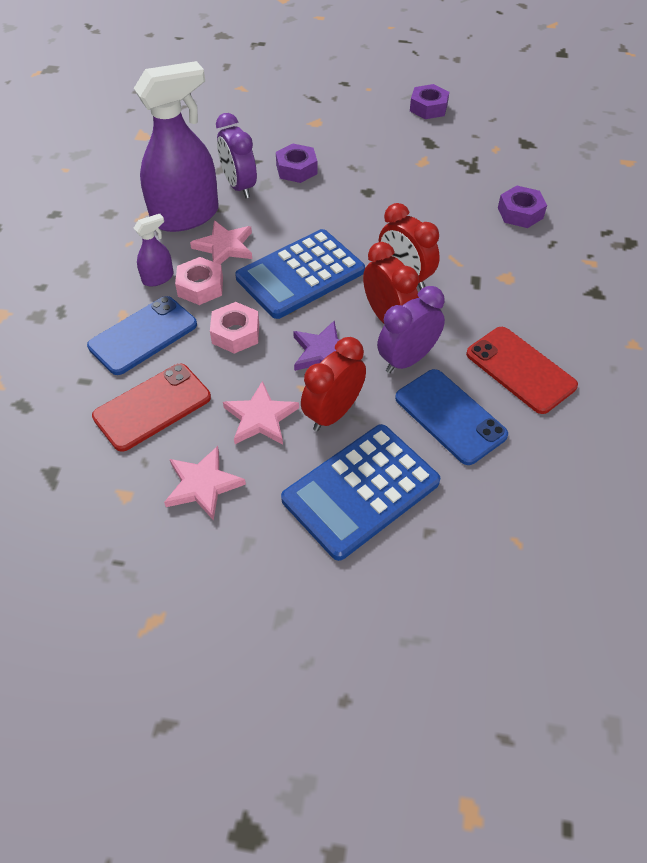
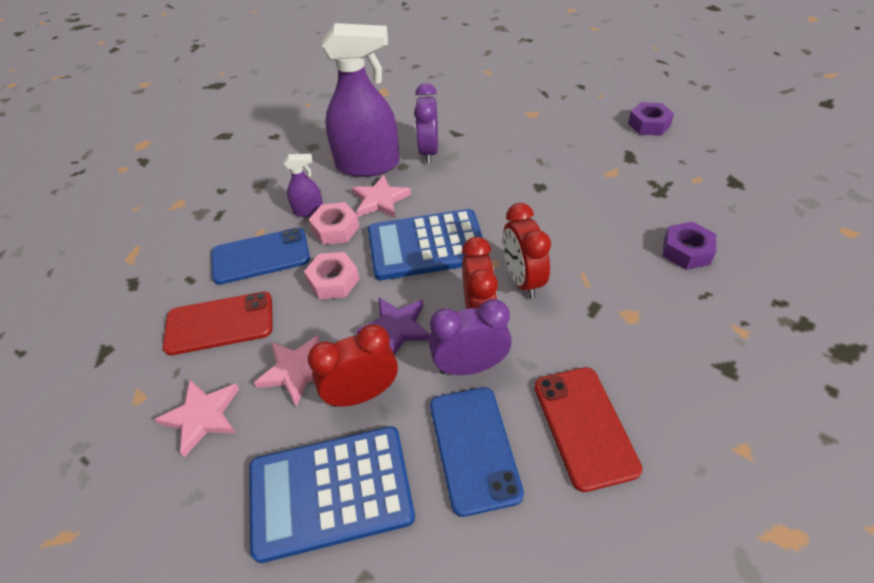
camera: 30 degrees right, 5 degrees down
(296, 169) = (488, 150): purple nut -> none

